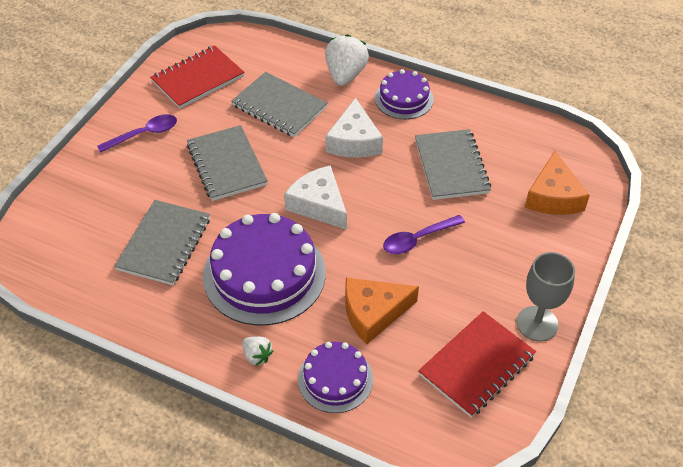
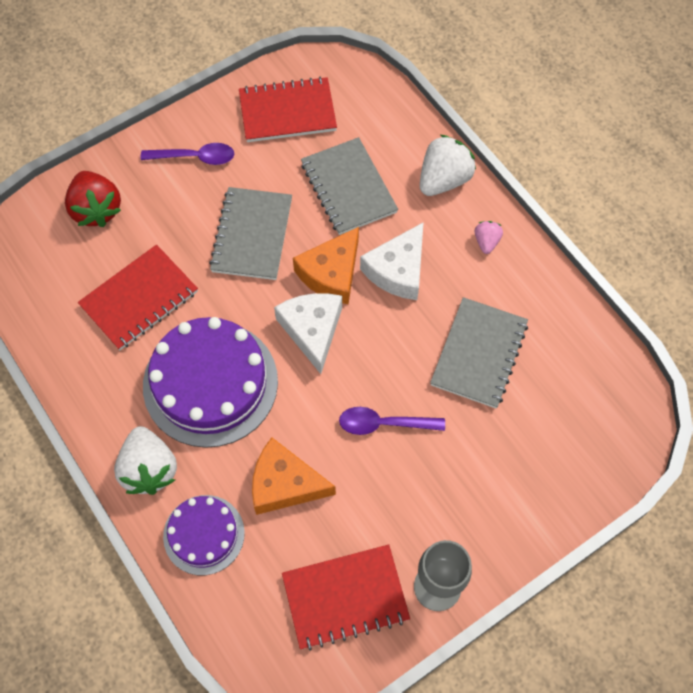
camera: 30 degrees right, 15 degrees up
(84, 200) = (96, 210): none -> red strawberry
(164, 244) = (139, 299): grey notebook -> red notebook
(257, 356) = (149, 469): white strawberry -> white strawberry, size x1.94
(404, 99) = (486, 242): purple cake -> pink strawberry
(553, 196) = (563, 448): orange cheese -> orange cheese (332, 273)

